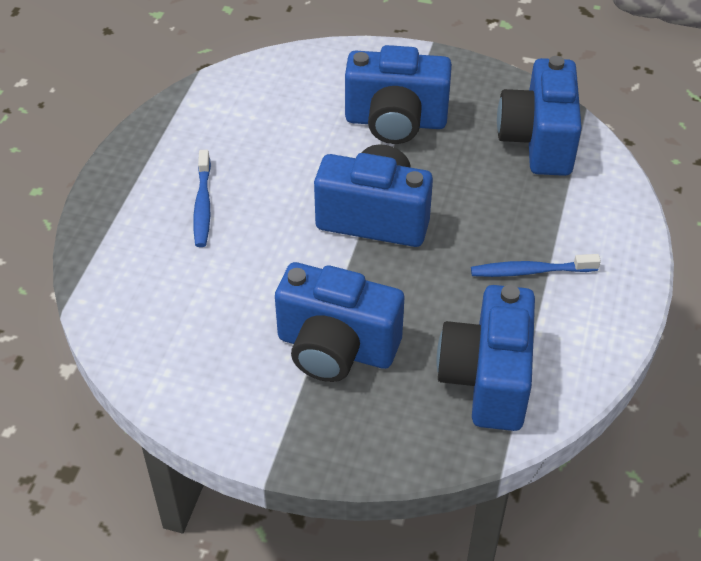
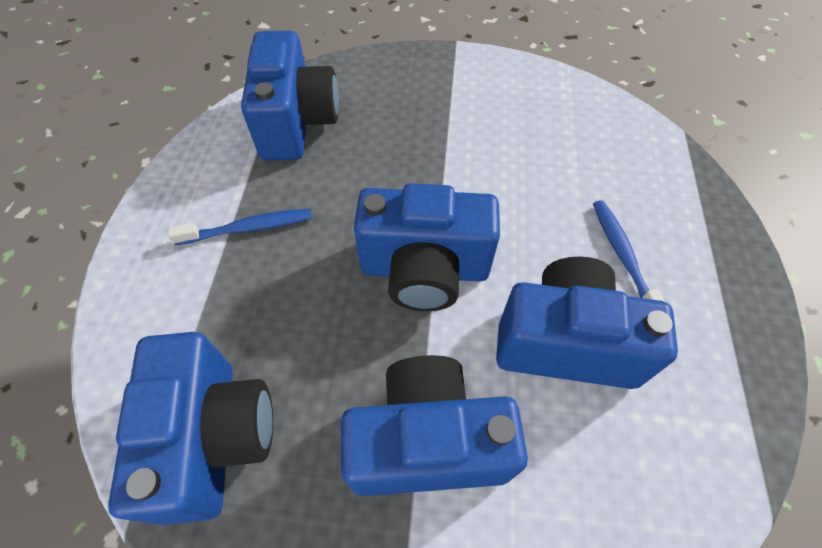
camera: 170 degrees right, 10 degrees up
(336, 348) = (431, 130): blue camera -> blue camera (565, 342)

